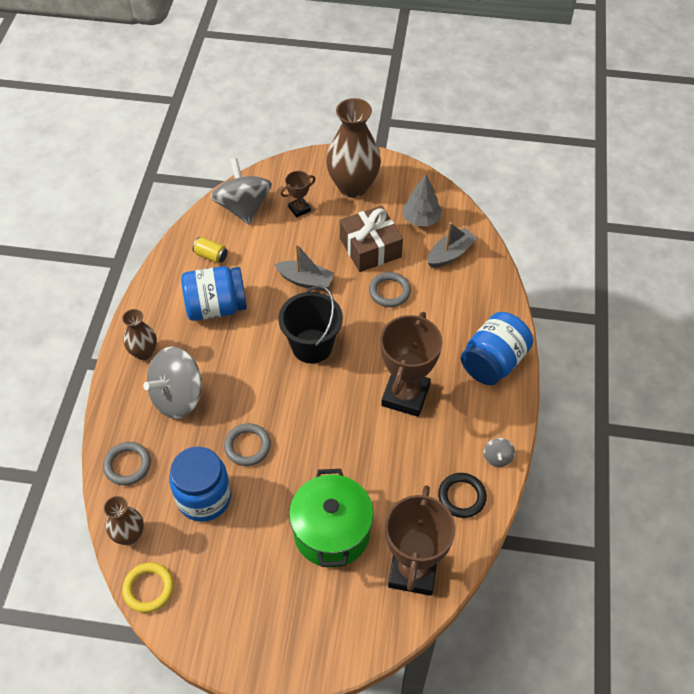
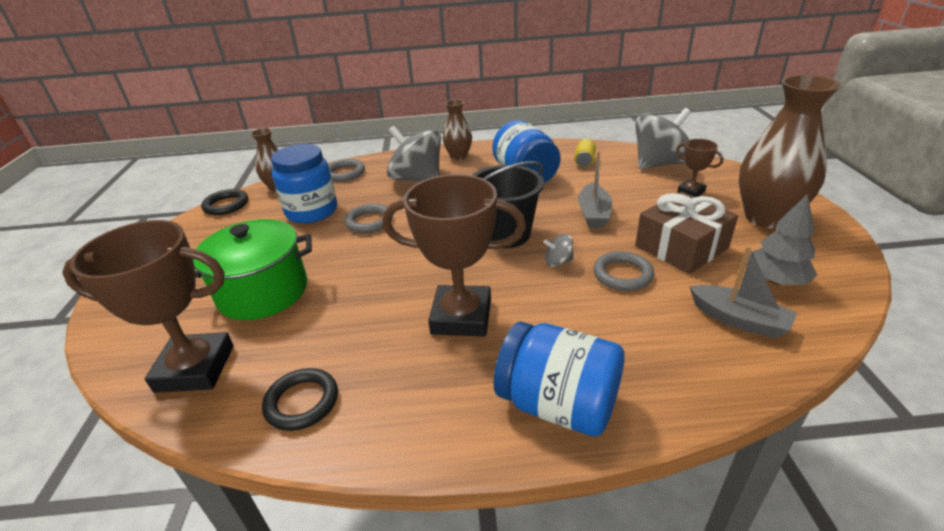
camera: 80 degrees right, 20 degrees down
(148, 589) = (226, 205): yellow ring -> black ring
(497, 458) = (372, 438): grey spinning top -> grey spinning top (558, 262)

